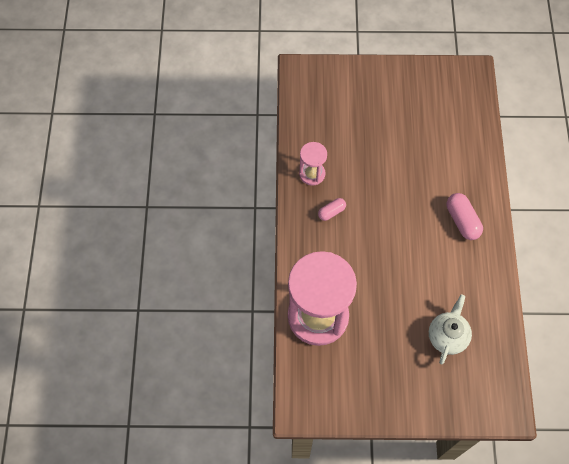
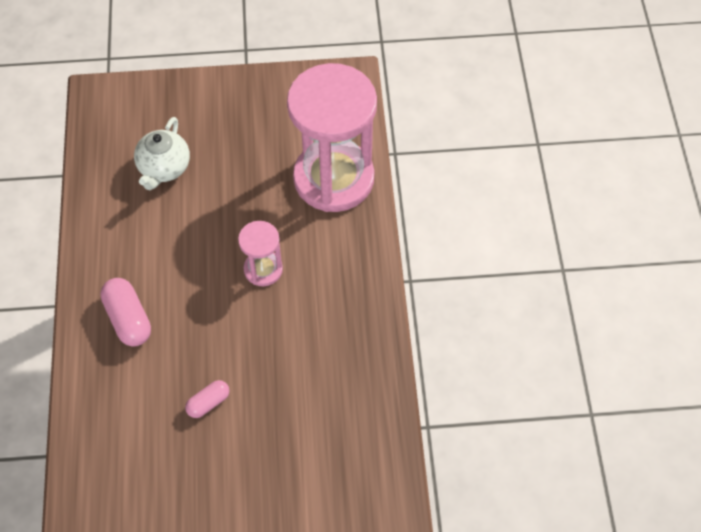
camera: 175 degrees right, 5 degrees down
(312, 174) = (358, 373): pink hourglass -> pink hourglass (263, 269)
(331, 212) = (323, 316): pink capsule -> pink capsule (208, 402)

